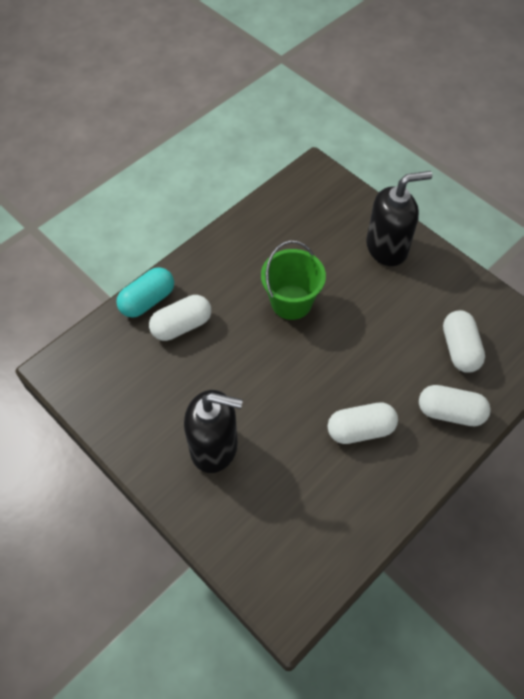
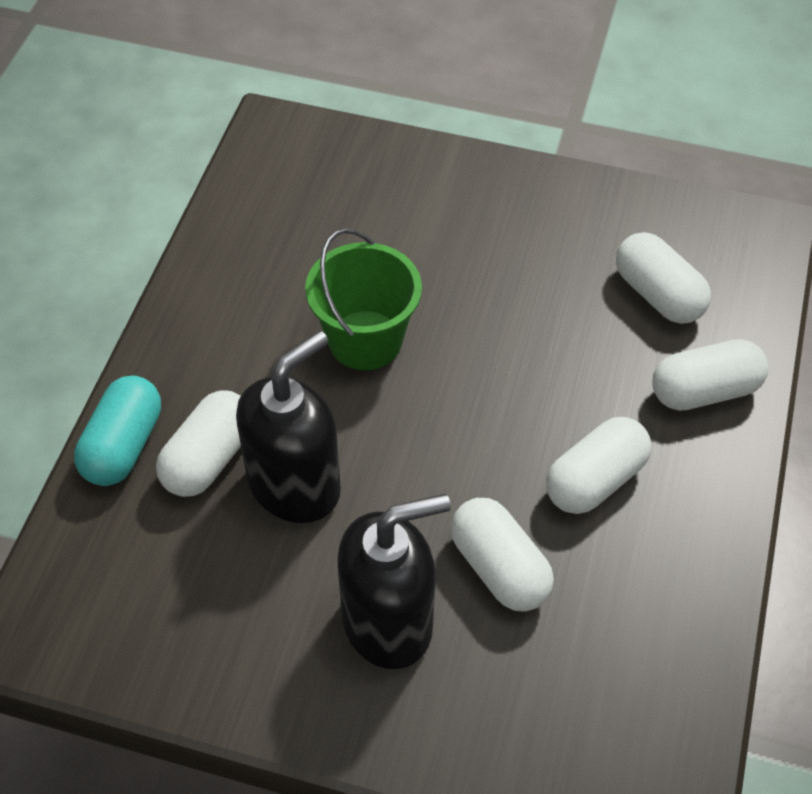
camera: 30 degrees left, 5 degrees down
(284, 449) = (499, 568): none -> white capsule
(387, 248) = (459, 196): black soap dispenser -> black soap dispenser (295, 485)

